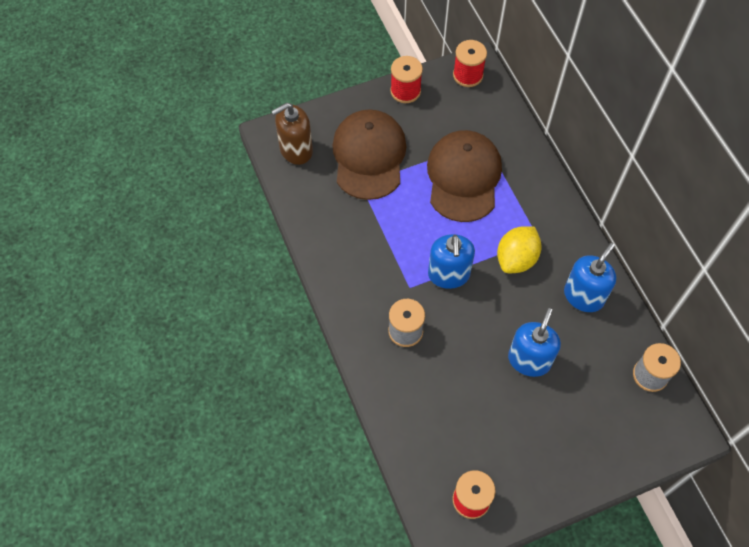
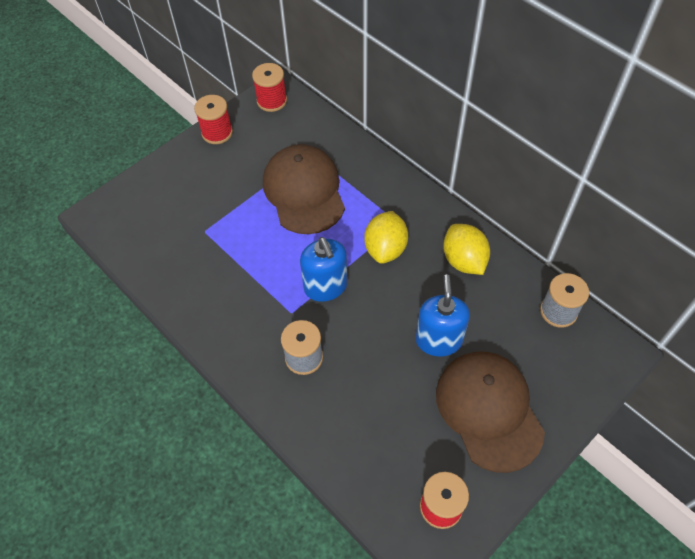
camera: 20 degrees left, 5 degrees down
(296, 150) = (125, 220): brown soap dispenser -> none
(369, 156) = (203, 202): brown cap -> brown cap (489, 410)
(583, 296) = (464, 260): blue soap dispenser -> yellow lemon

